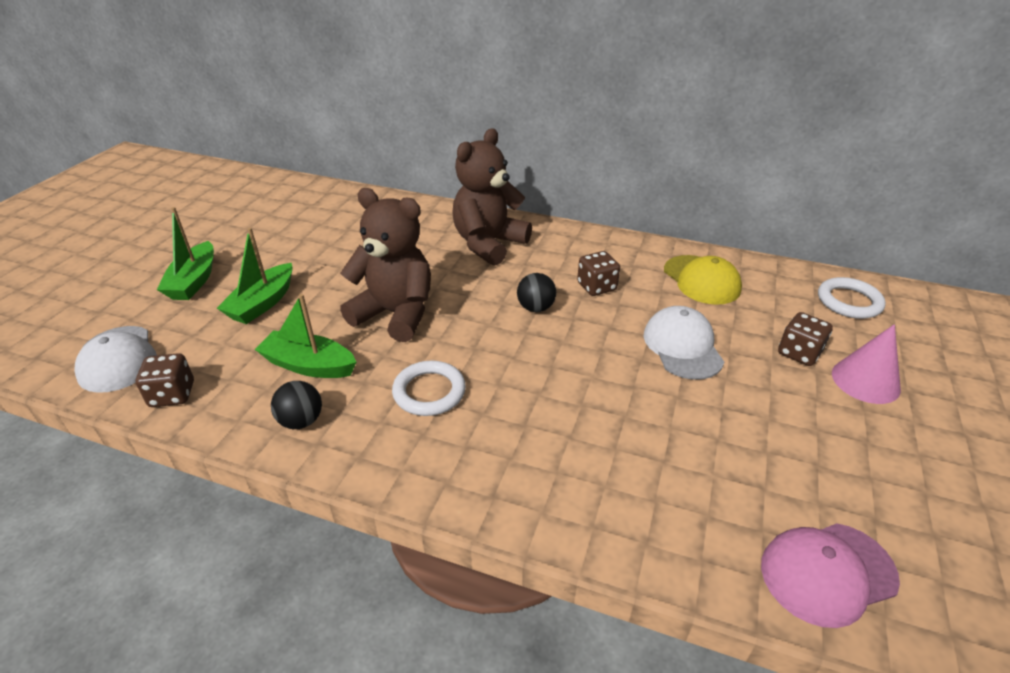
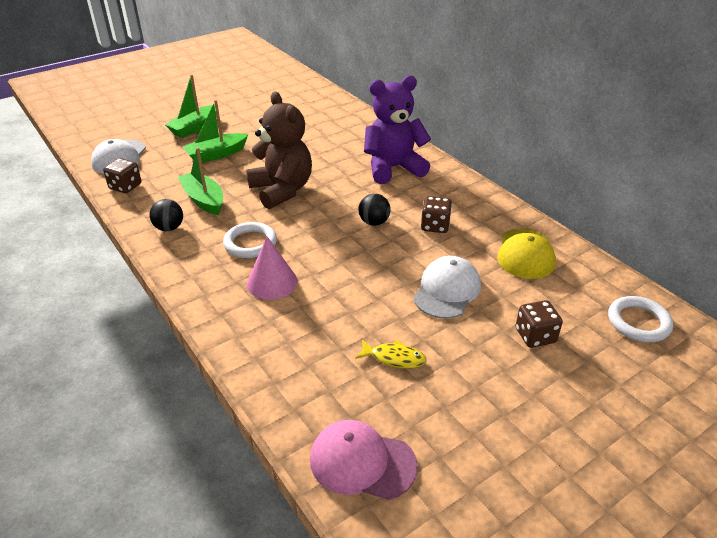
camera: 35 degrees right, 0 degrees up
(489, 244) = (393, 168): brown teddy bear -> purple teddy bear
(721, 441) = (394, 358): none -> yellow fish
(865, 381) = (564, 379): pink cone -> pink cone (272, 282)

